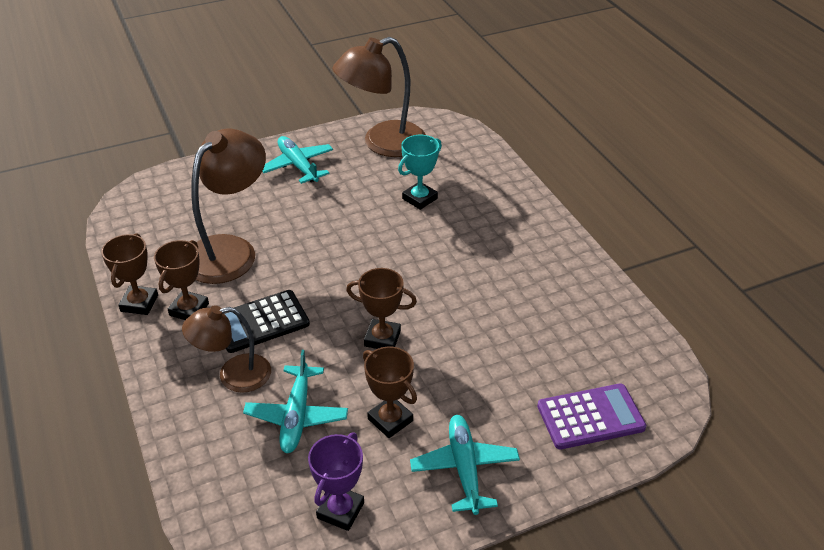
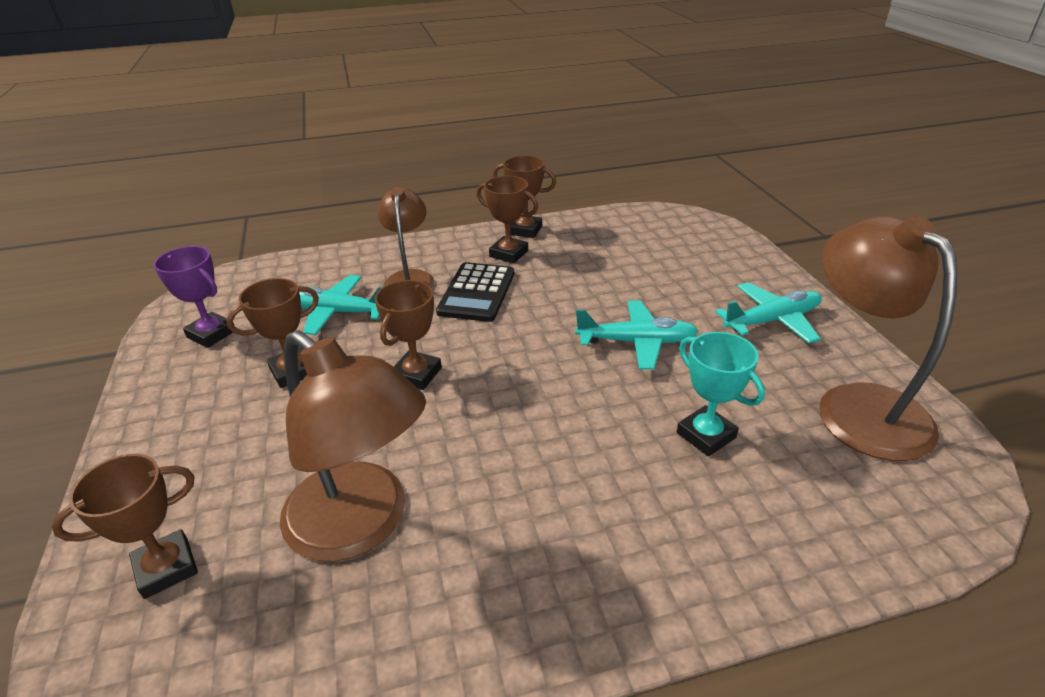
camera: 100 degrees right, 5 degrees down
(230, 250) = (596, 273): brown lamp -> brown lamp (362, 525)
(261, 322) = (477, 293): black calculator -> black calculator turned 150 degrees counterclockwise
(464, 468) = (189, 422): turquoise plane -> turquoise plane (637, 342)
(590, 417) = (166, 568): purple calculator -> brown trophy

